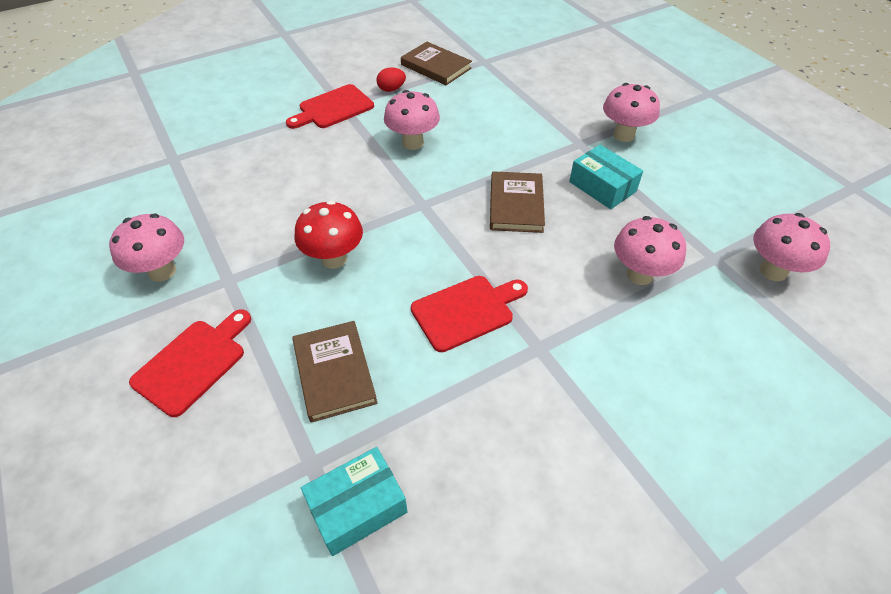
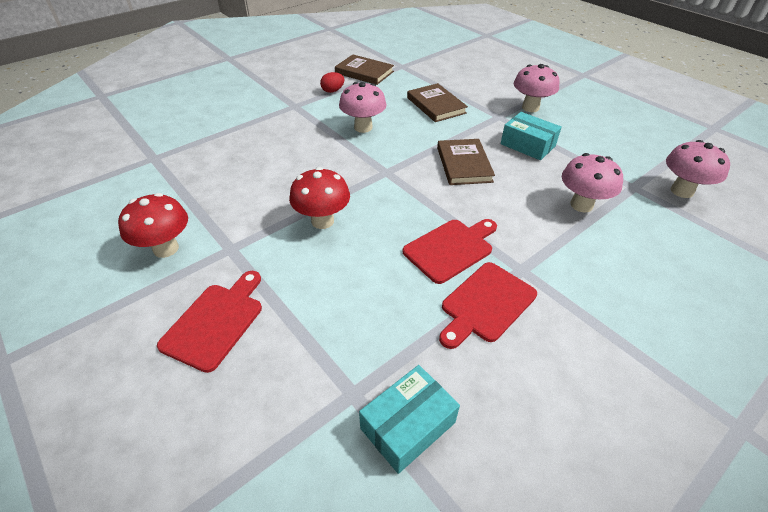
camera: 10 degrees left, 5 degrees down
(162, 271) = (166, 248): pink mushroom -> red mushroom
(333, 108) = (287, 108): red cutting board -> red cutting board (486, 304)
(334, 372) = (350, 313): brown book -> brown book (436, 105)

